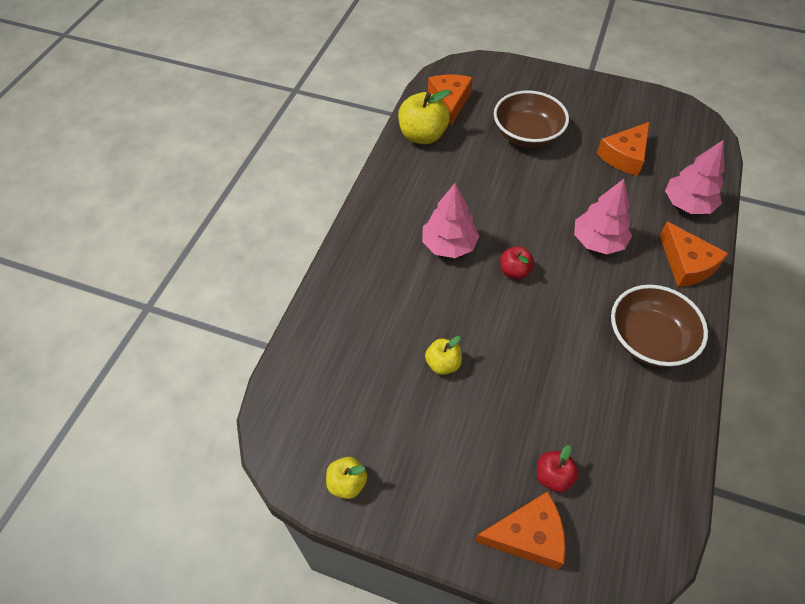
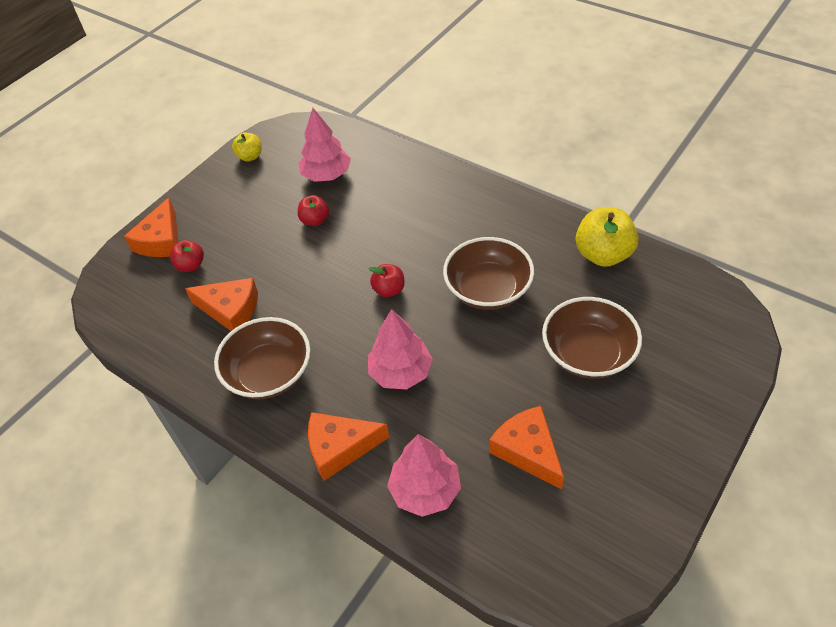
camera: 110 degrees right, 5 degrees down
(443, 364) = (315, 220): yellow apple -> red apple
(449, 102) = (662, 290): orange cheese -> orange cheese (230, 310)
(449, 245) = (438, 247): pink tree -> pink tree (327, 175)
(487, 201) = (488, 290): none -> brown bowl

